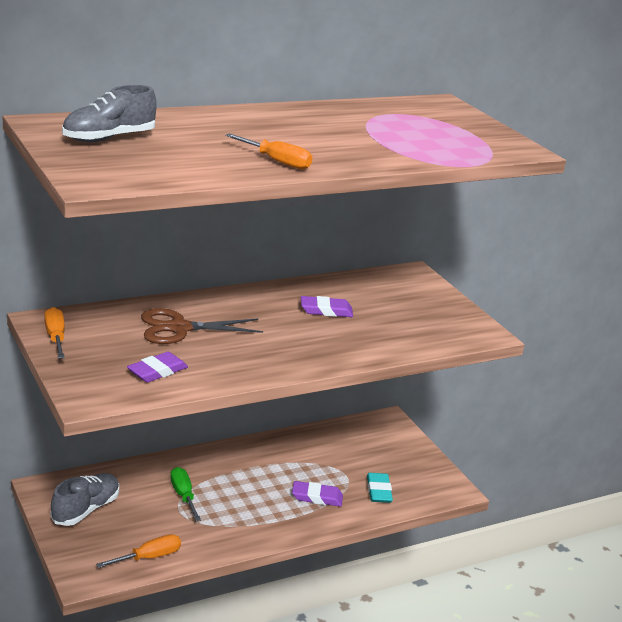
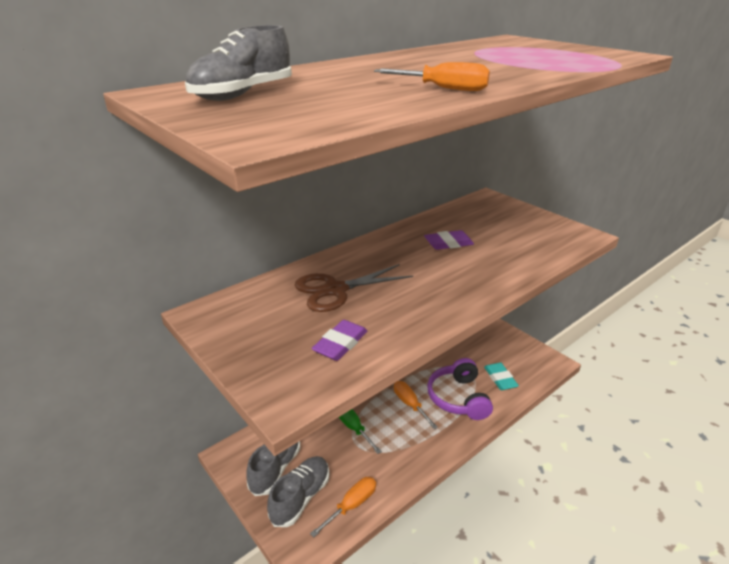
camera: 10 degrees left, 5 degrees up
(55, 337) = (220, 329): orange screwdriver -> orange screwdriver (410, 404)
(100, 539) = (300, 497): none -> grey shoe
(317, 497) = (458, 398): purple eraser -> purple headphones

